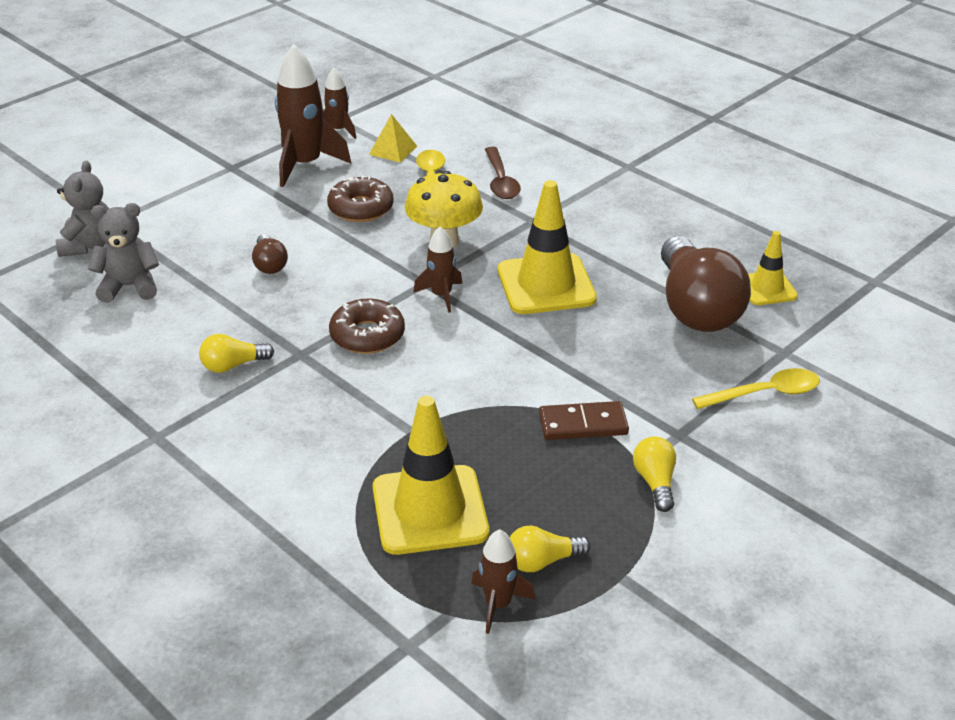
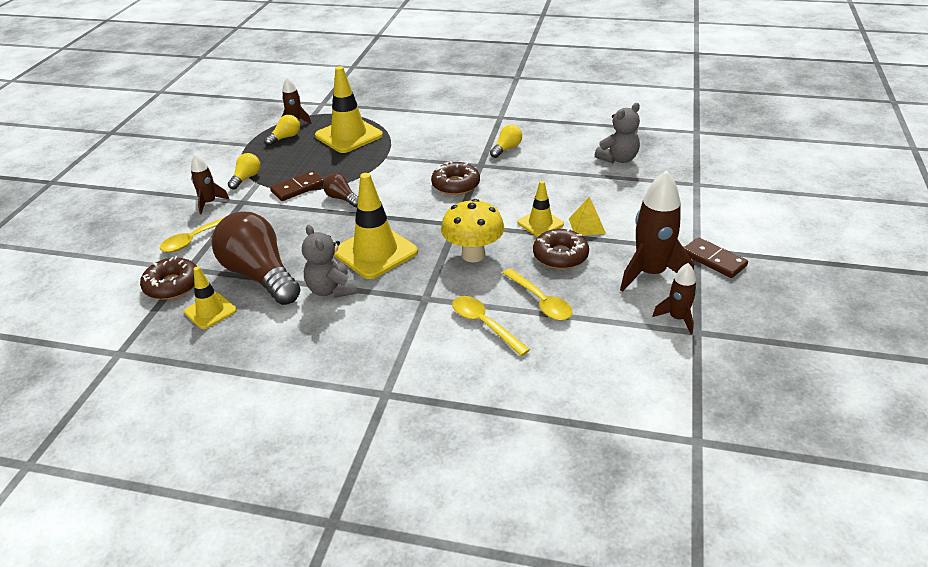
camera: 150 degrees right, 0 degrees up
(89, 245) = (681, 168): grey teddy bear -> grey teddy bear (331, 290)
(235, 154) = (713, 260): none -> brown domino
(269, 264) = (563, 198): brown light bulb -> brown light bulb (342, 198)
(335, 246) = (540, 223): none -> yellow traffic cone
(393, 150) = (606, 318): yellow pyramid -> yellow pyramid (587, 226)
(441, 295) = (437, 220): brown rocket -> brown rocket (209, 203)
(500, 181) = (484, 324): brown spoon -> yellow spoon
(655, 482) = (246, 178): yellow light bulb -> yellow light bulb turned 120 degrees counterclockwise
(807, 336) = (172, 285): none -> brown donut

